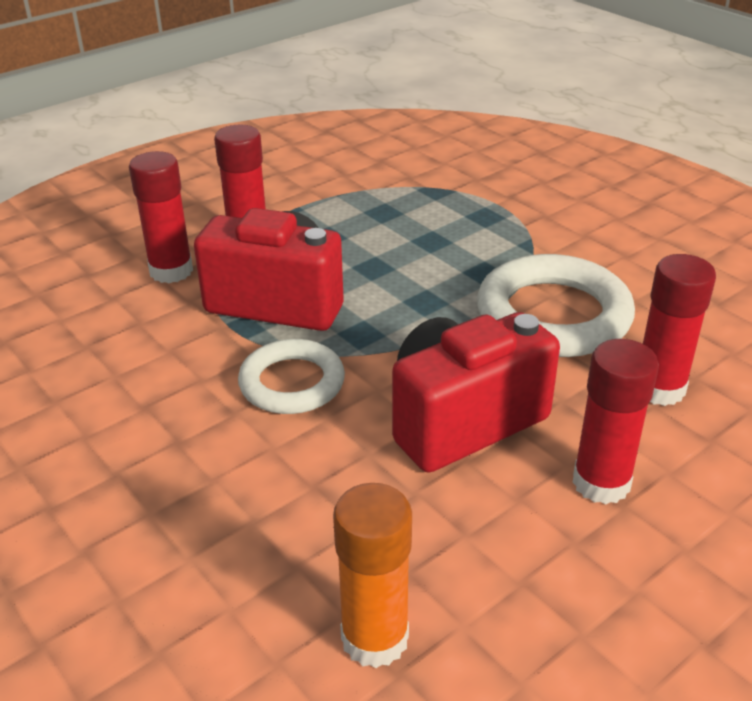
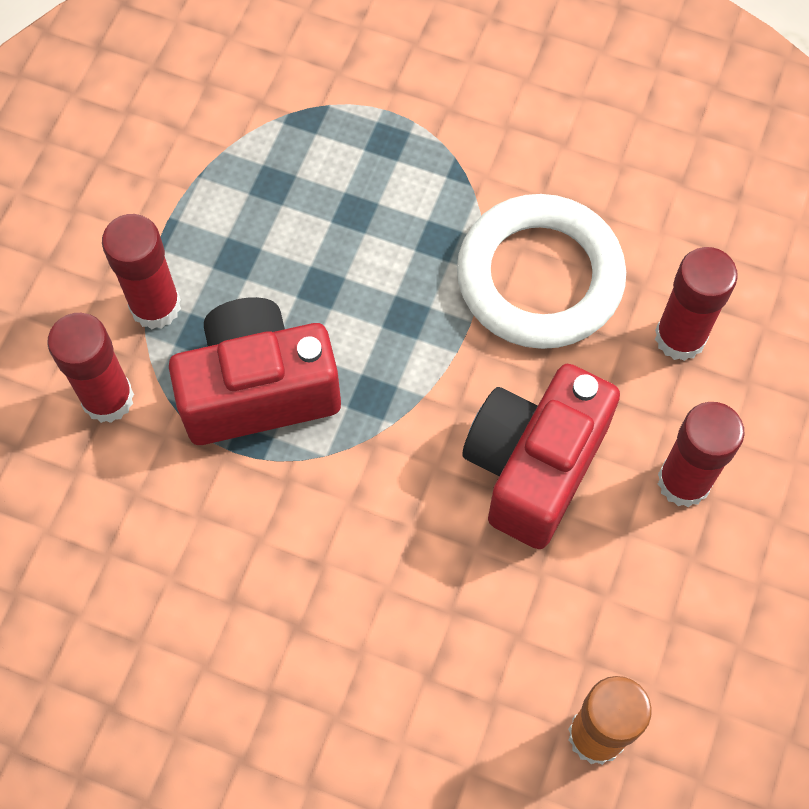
camera: 30 degrees left, 30 degrees up
(292, 383) = (351, 499): white ring -> none

